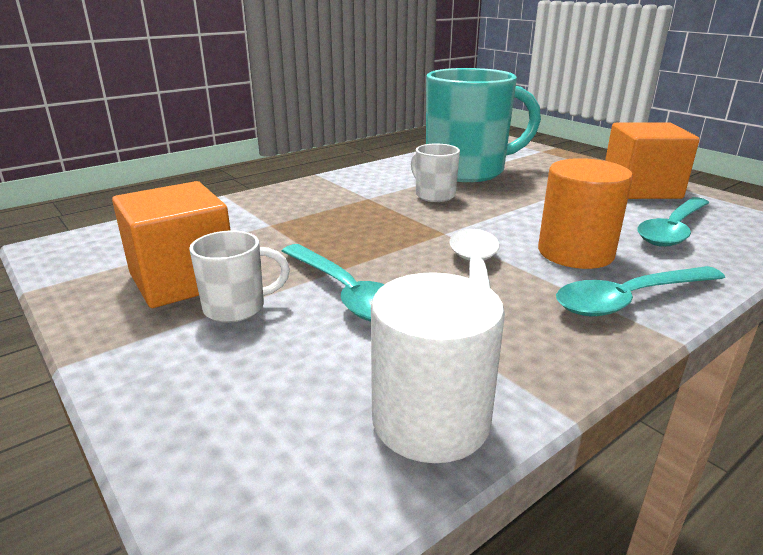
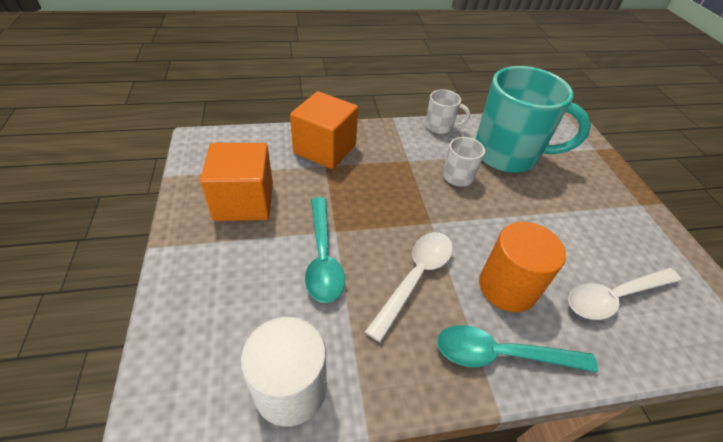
camera: 25 degrees right, 20 degrees up
(237, 307) = (256, 241): white mug -> white mug (440, 126)
(640, 189) = (637, 234): orange cube -> orange cube (325, 149)
(672, 230) = (614, 297): turquoise spoon -> white spoon

